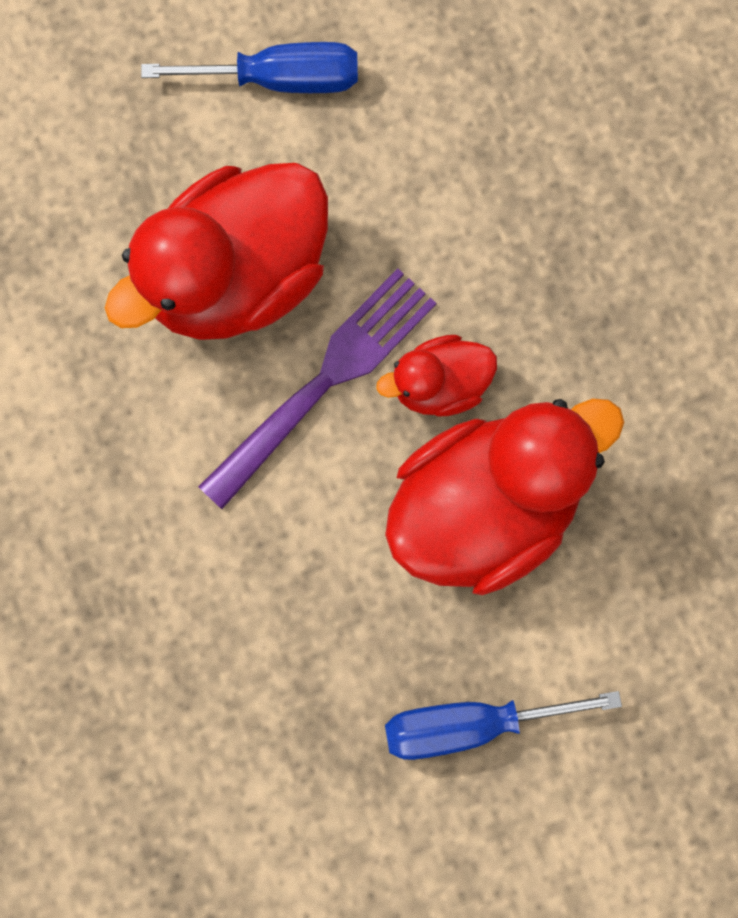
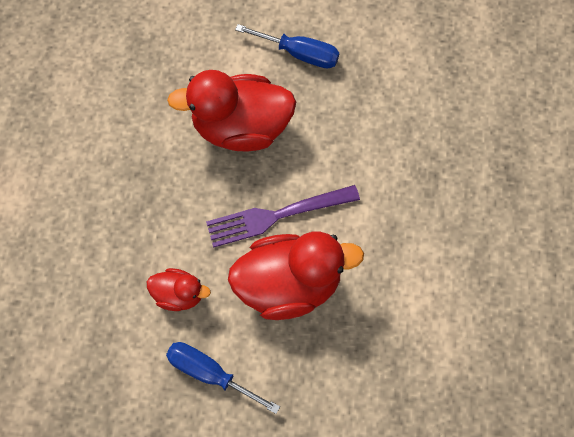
camera: 150 degrees left, 10 degrees down
(439, 385) = (227, 187): red duck -> red duck (179, 294)

